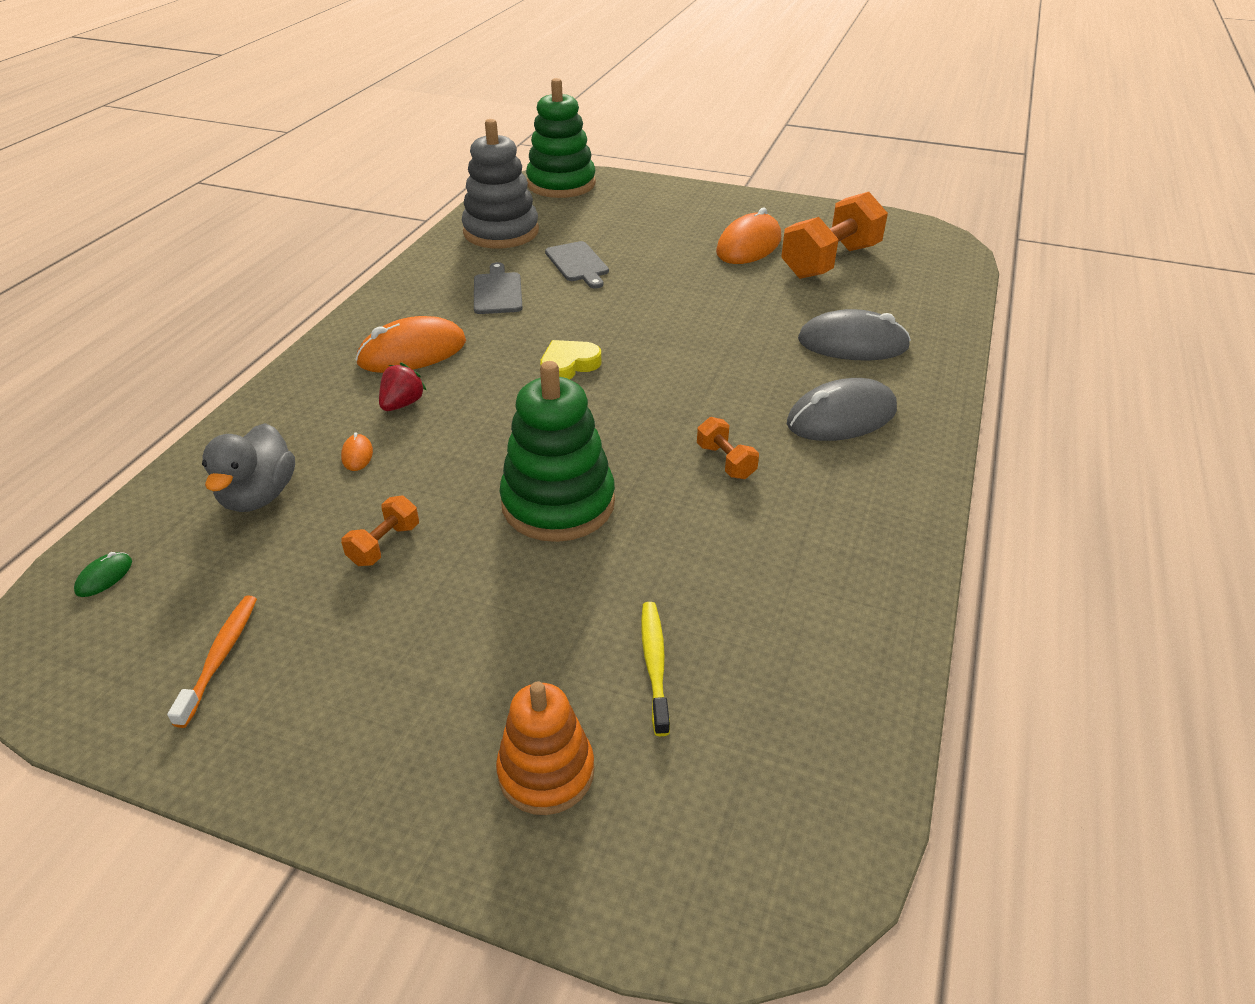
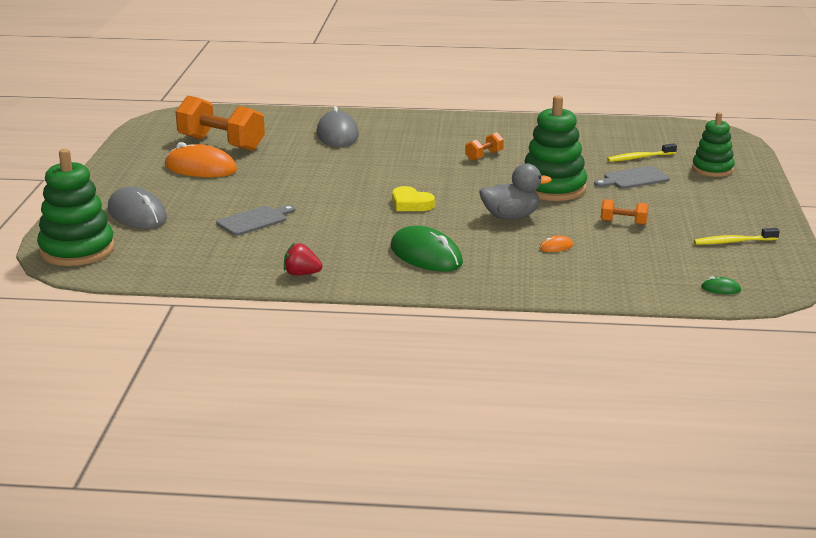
camera: 105 degrees left, 15 degrees down
(220, 657) = (733, 242): orange toothbrush -> yellow toothbrush
(259, 496) = (618, 265): grey duck -> grey duck (511, 217)
(402, 404) = (492, 245): red strawberry -> red strawberry (301, 274)
(412, 352) = (426, 255): orange mouse -> green mouse
(498, 291) = (316, 242): grey cutting board -> grey cutting board (633, 179)
(501, 232) = (200, 259): grey stacking toy -> none
(546, 772) = (712, 169): orange stacking toy -> green stacking toy
(841, 417) = (422, 134): grey mouse -> grey mouse (137, 214)

